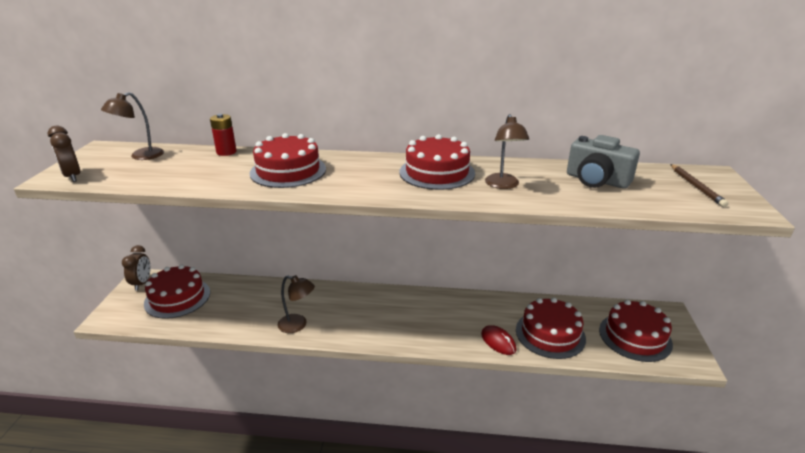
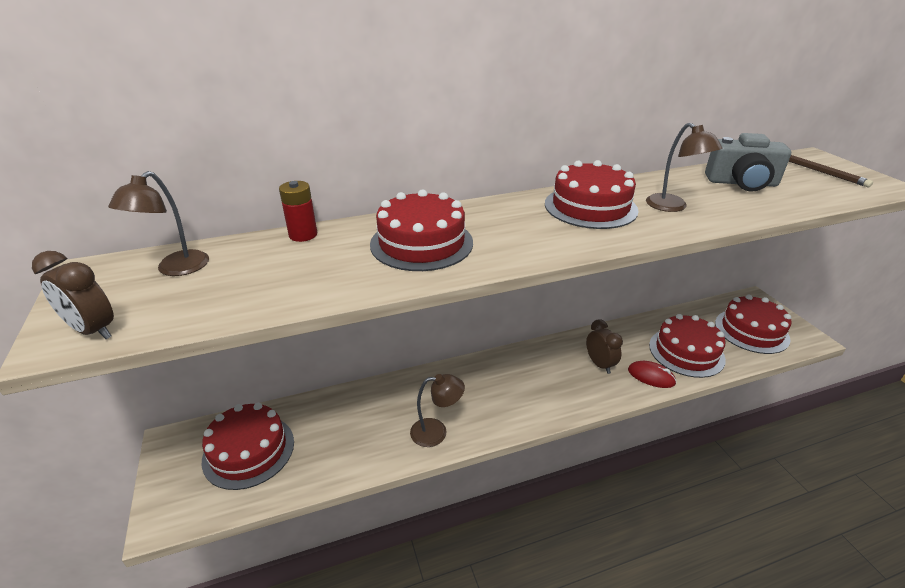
camera: 25 degrees left, 5 degrees up
(142, 283) = (177, 448): brown clock -> brown clock (599, 364)

